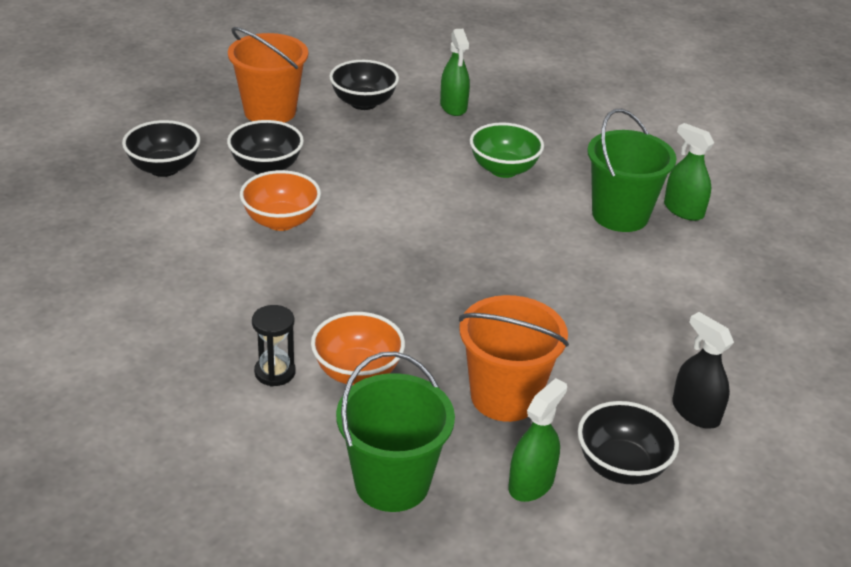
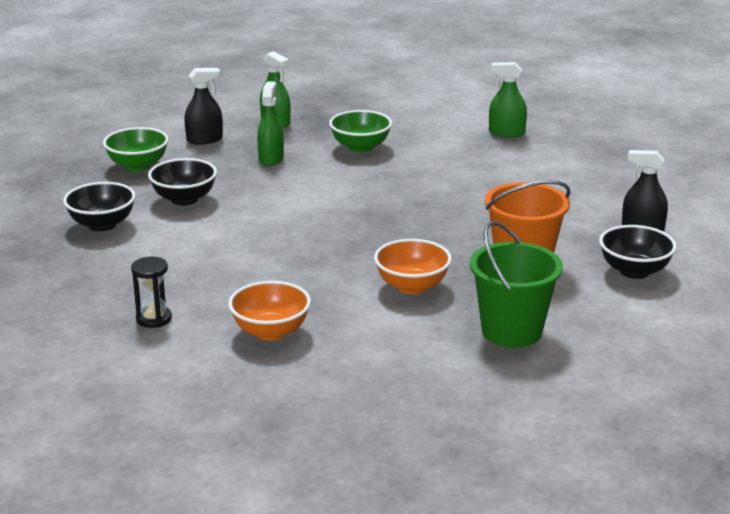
camera: 30 degrees left, 10 degrees down
(270, 111) = (138, 166): orange bucket -> green bowl
(275, 372) = (356, 307): black hourglass -> black hourglass (154, 319)
(281, 221) = (241, 226): orange bowl -> orange bowl (270, 332)
(363, 103) = (204, 139): black bowl -> black spray bottle
(531, 483) = (594, 299): green spray bottle -> green spray bottle (271, 158)
(620, 215) = (470, 148): green bucket -> none

